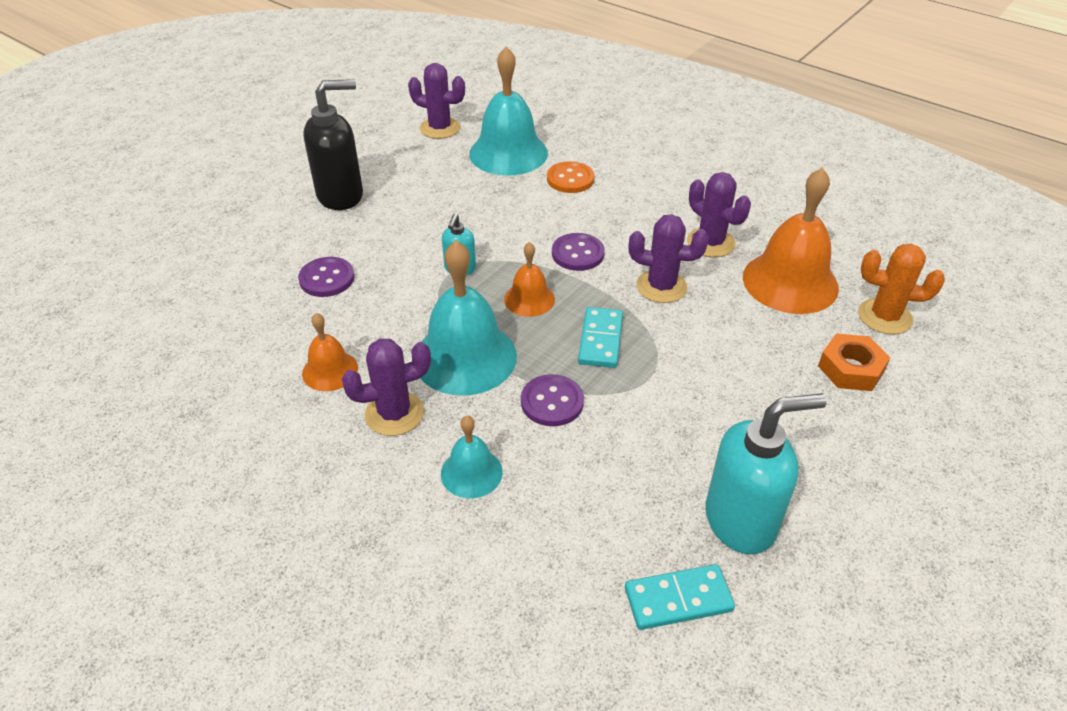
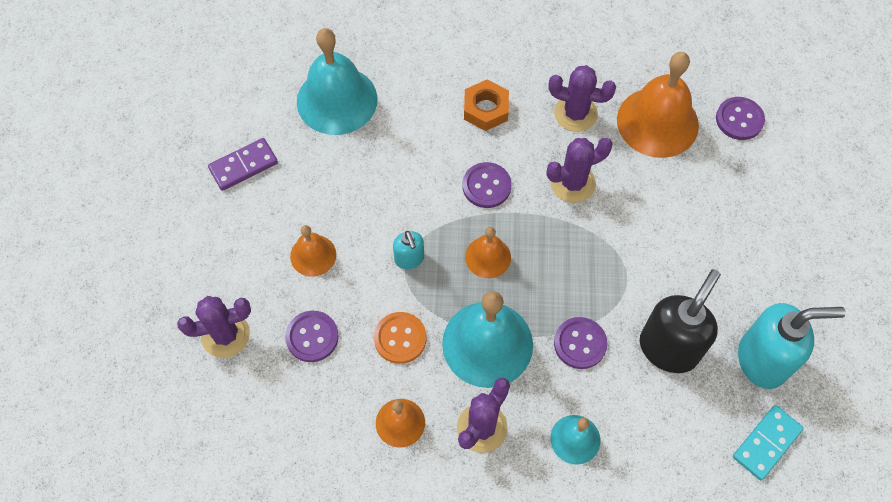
camera: 35 degrees left, 20 degrees up
(341, 196) = (235, 238): black soap dispenser -> black soap dispenser (669, 348)
(386, 231) = (313, 255): none -> orange bell
(395, 159) = (243, 166): none -> purple domino
(440, 128) = (248, 102): purple cactus -> purple cactus (225, 335)
(570, 179) = (415, 103): orange button -> orange button (400, 338)
(601, 340) = (569, 264): turquoise domino -> none
(741, 521) = (763, 360): turquoise soap dispenser -> turquoise soap dispenser turned 45 degrees clockwise
(850, 369) = (747, 184): orange nut -> orange nut (485, 109)
(884, 317) = (739, 119): orange cactus -> purple button

